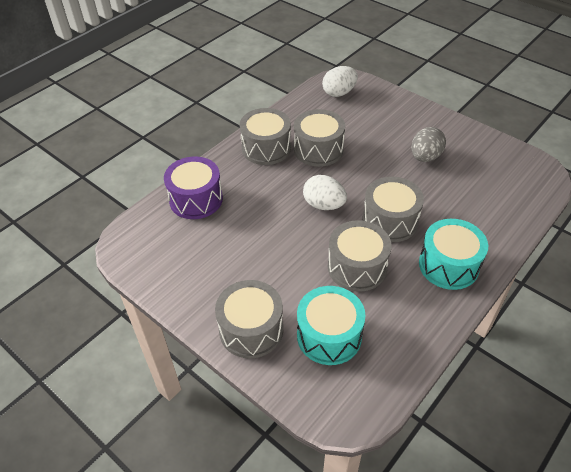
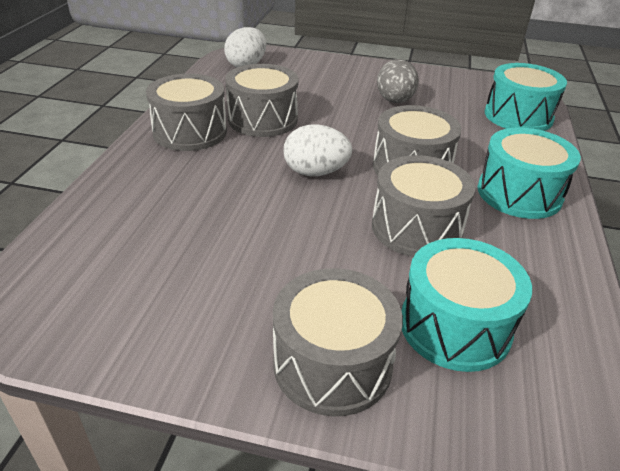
camera: 30 degrees left, 10 degrees down
(196, 199) = (118, 212): purple drum -> none
(513, 198) = (518, 116): none -> turquoise drum

